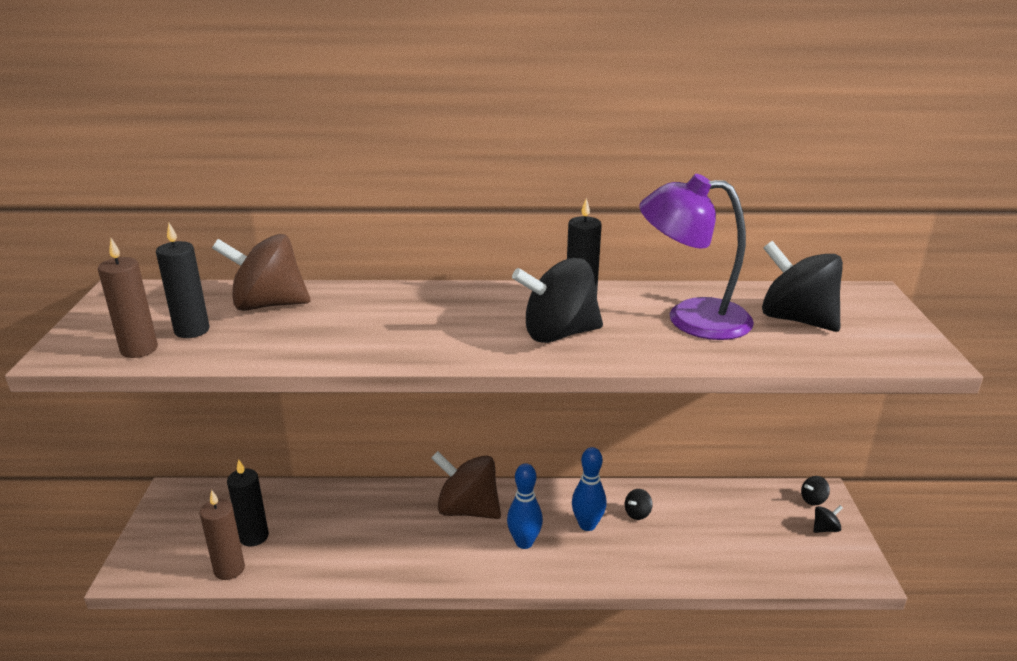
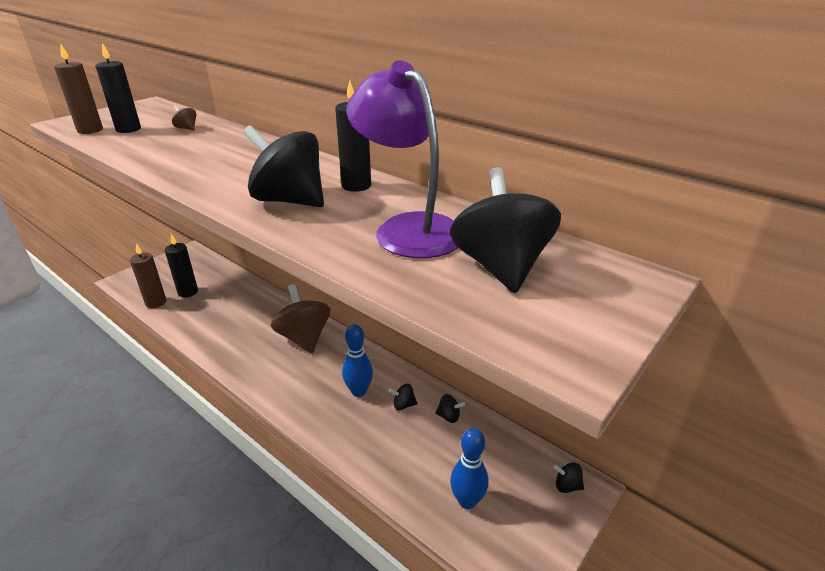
camera: 40 degrees right, 5 degrees up
(268, 305) = (187, 128): brown spinning top -> brown spinning top, size x0.41
(524, 542) = (305, 378): blue bowling pin -> blue bowling pin (467, 501)
(825, 529) = (543, 516): black spinning top -> black spinning top (449, 416)

